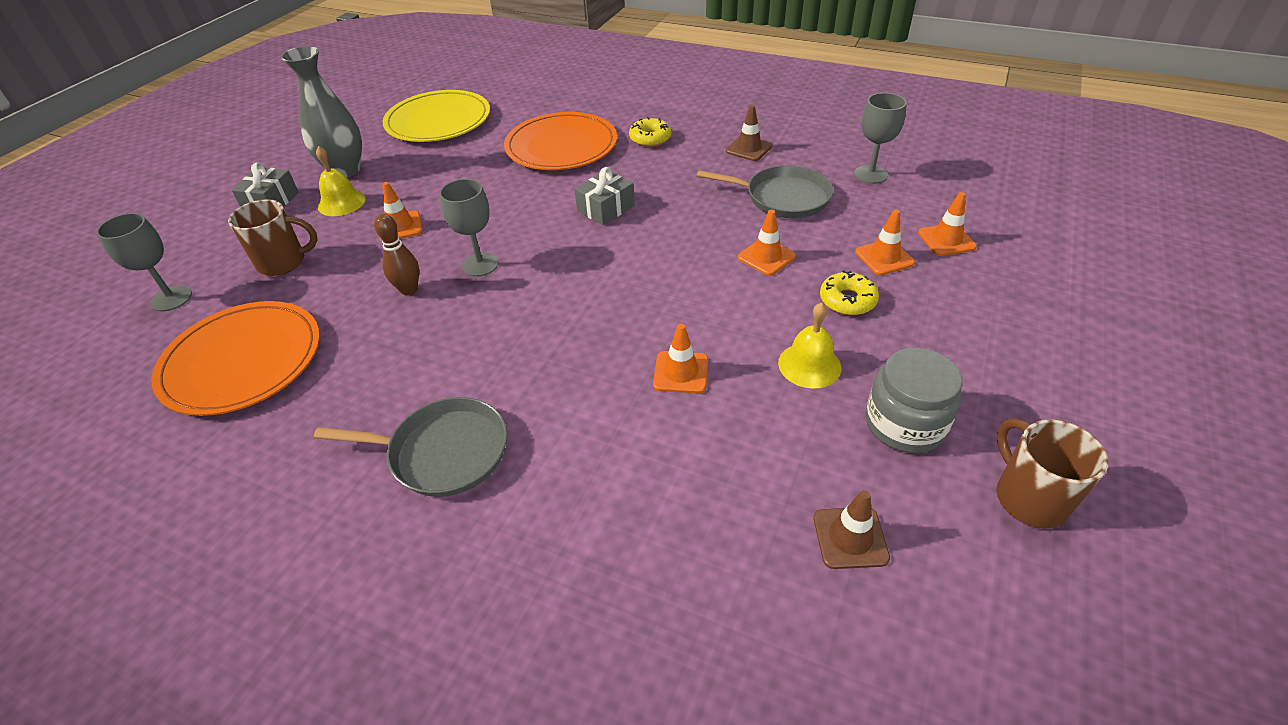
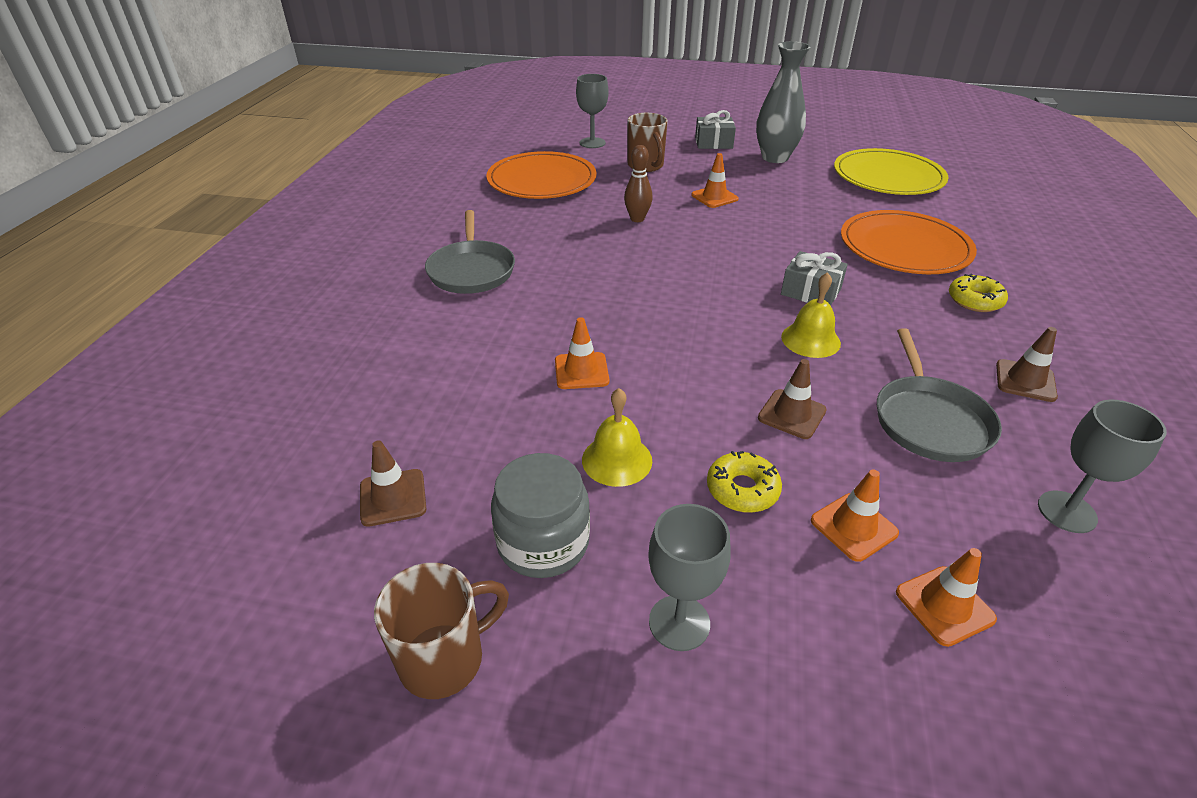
camera: 75 degrees right, 5 degrees down
(341, 202) = (730, 167): yellow bell -> yellow bell (810, 340)
(480, 264) = (684, 242): grey goblet -> grey goblet (679, 623)
(766, 257) = (792, 414): orange traffic cone -> brown traffic cone

